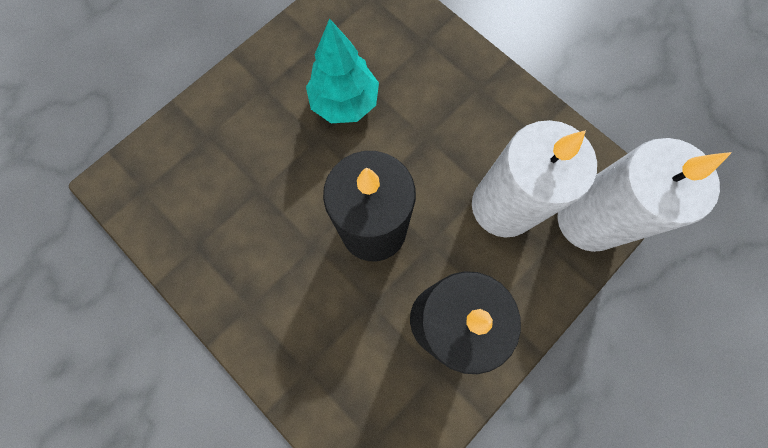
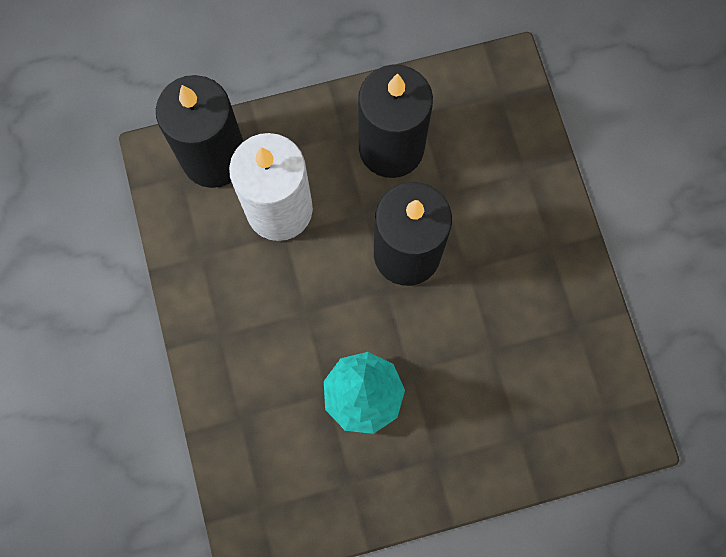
camera: 150 degrees left, 0 degrees up
(588, 219) = (214, 157): white candle -> black candle

